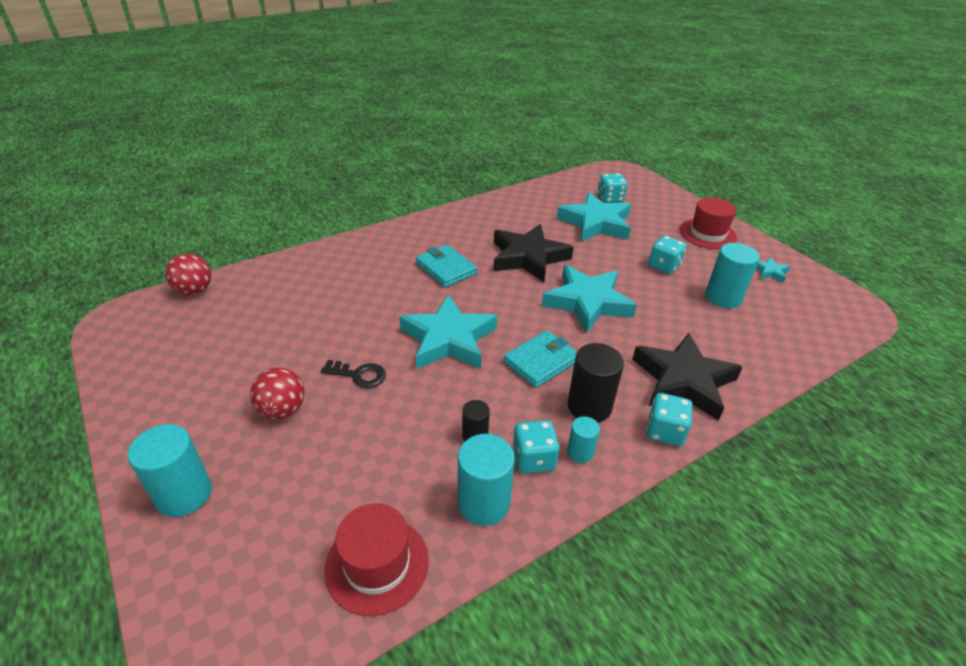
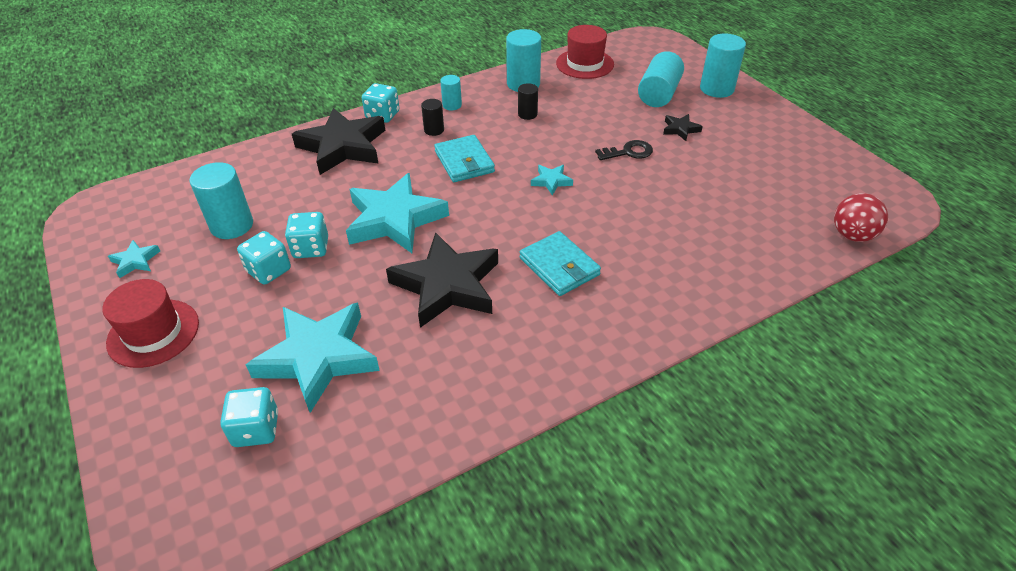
camera: 175 degrees left, 5 degrees up
(280, 480) = (658, 94): none -> turquoise cylinder
(282, 410) = (680, 129): red ball -> black star
(359, 375) = (628, 152): black key -> black key turned 150 degrees clockwise
(448, 339) = (551, 181): turquoise star -> turquoise star, size x0.43
(533, 459) = (486, 102): turquoise dice -> turquoise dice (311, 248)
(541, 361) = (464, 162): turquoise wallet -> turquoise wallet turned 75 degrees counterclockwise
(589, 406) = (434, 130): black cylinder -> black cylinder, size x0.56

